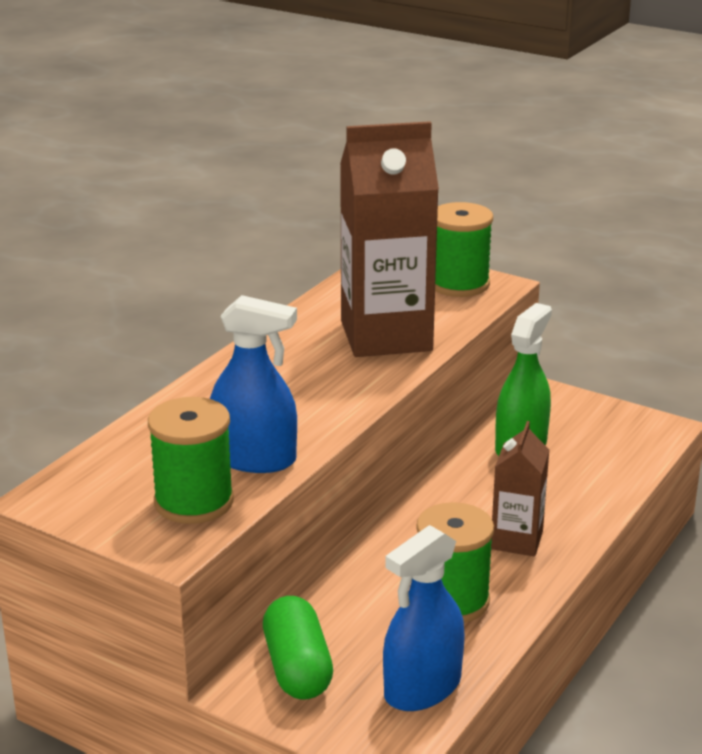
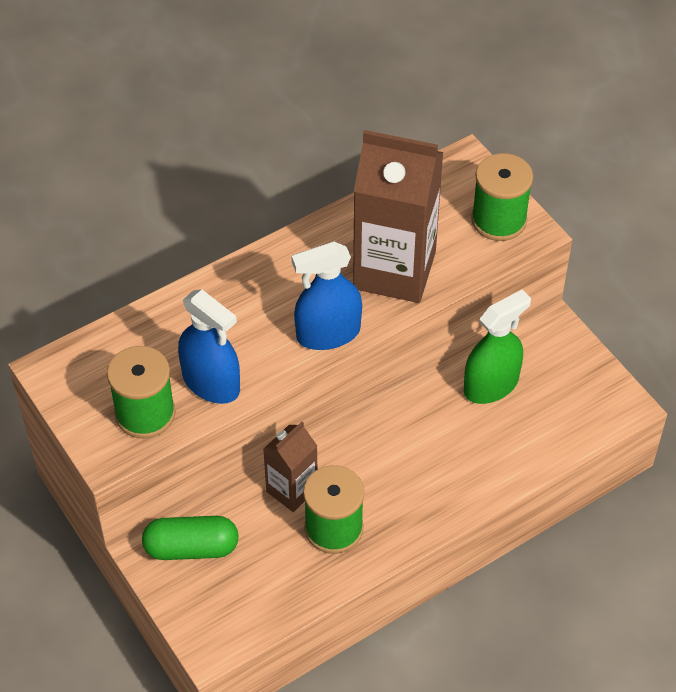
camera: 25 degrees right, 25 degrees up
(297, 668) = (191, 548): green capsule -> green capsule turned 75 degrees clockwise
(422, 688) = (264, 601): blue spray bottle -> blue spray bottle (328, 333)
(516, 540) = (420, 487): brown carton -> brown carton (292, 490)

